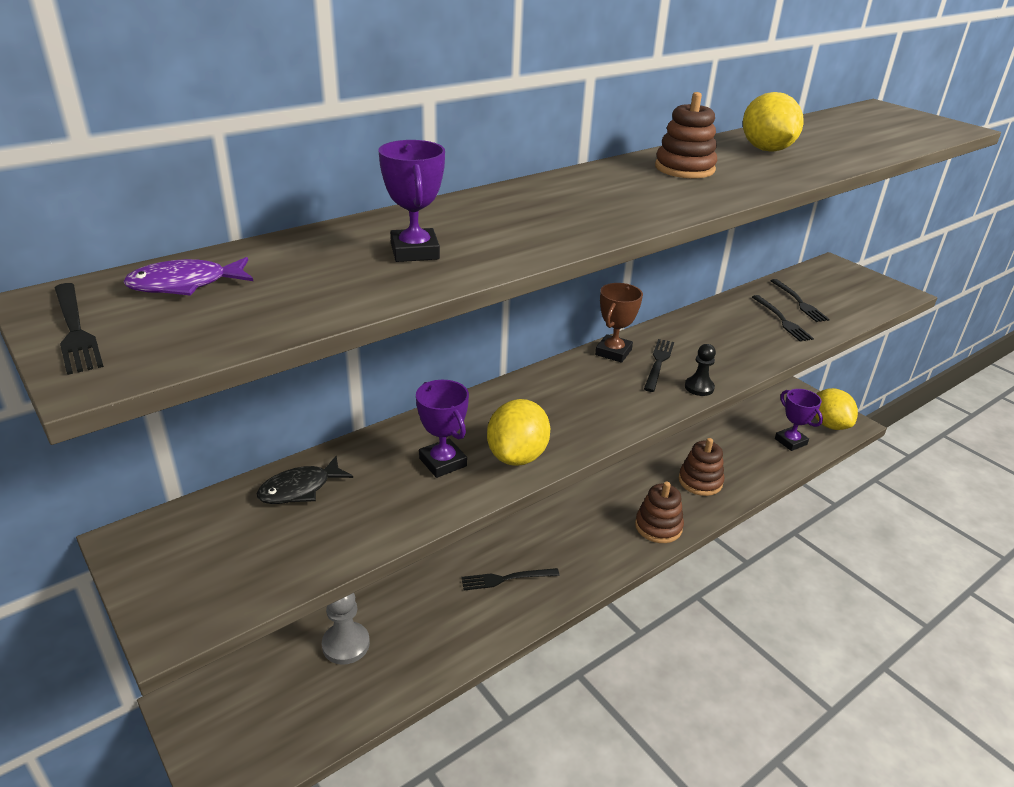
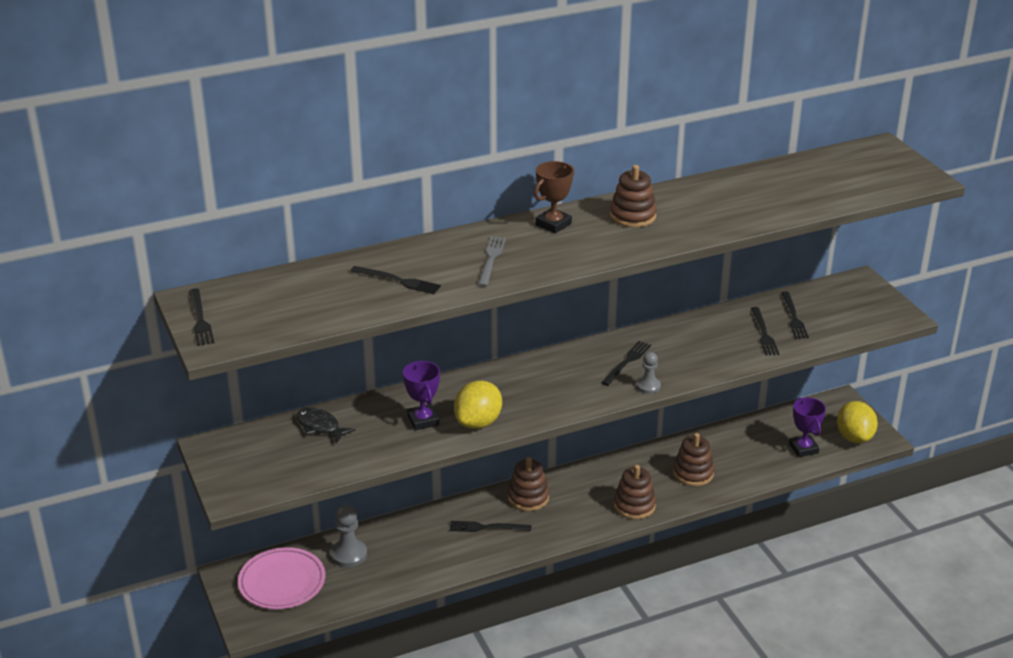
camera: 15 degrees right, 0 degrees up
(185, 285) = (259, 294): purple fish -> none
(262, 702) = (282, 581): none -> pink plate
(300, 489) = (320, 426): black fish -> black fish turned 60 degrees clockwise
(415, 251) = (398, 281): purple trophy -> black fork
(538, 219) = (491, 259): none -> grey fork
(540, 534) = (528, 497): none -> brown stacking toy
(613, 352) = (594, 349): brown trophy -> brown trophy (553, 224)
(699, 387) = (648, 386): black pawn -> grey pawn
(766, 150) = (718, 198): yellow lemon -> none

